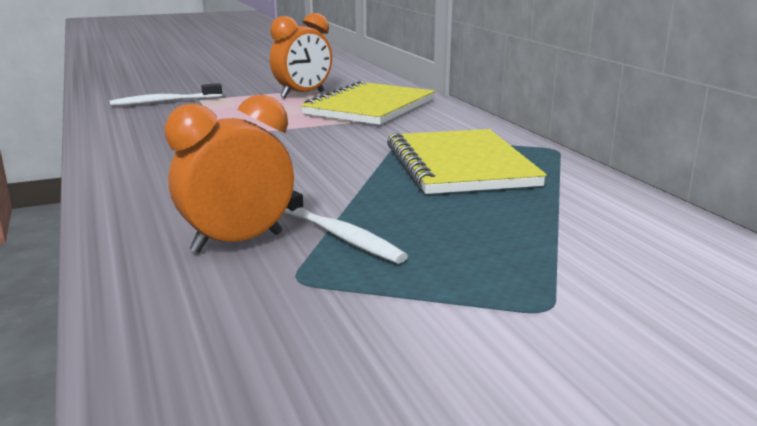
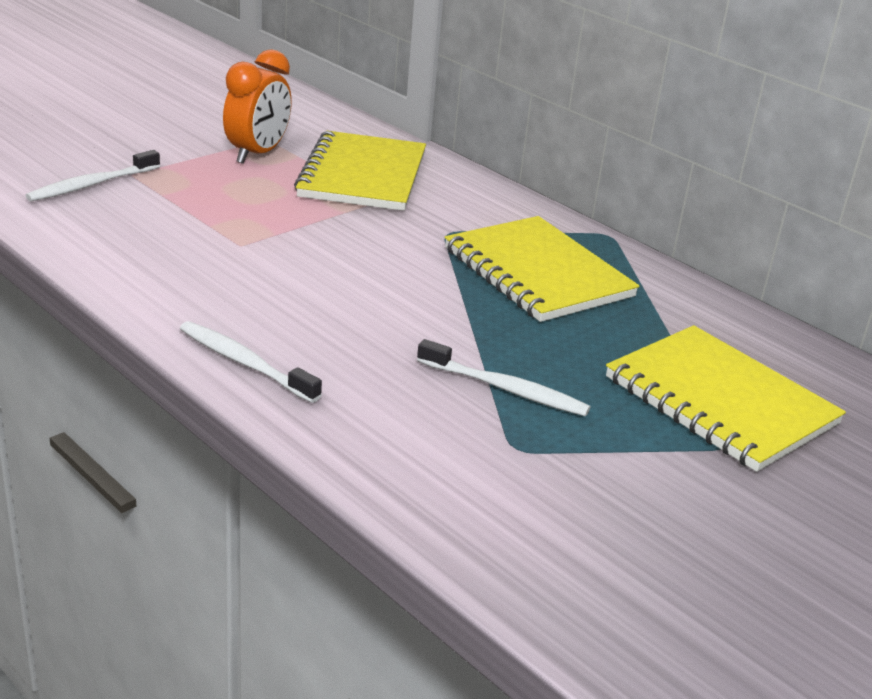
camera: 25 degrees left, 10 degrees up
(129, 195) = (245, 363): none -> white toothbrush
(237, 242) = (424, 413): orange clock -> none
(570, 271) = (720, 401): none -> yellow notebook

